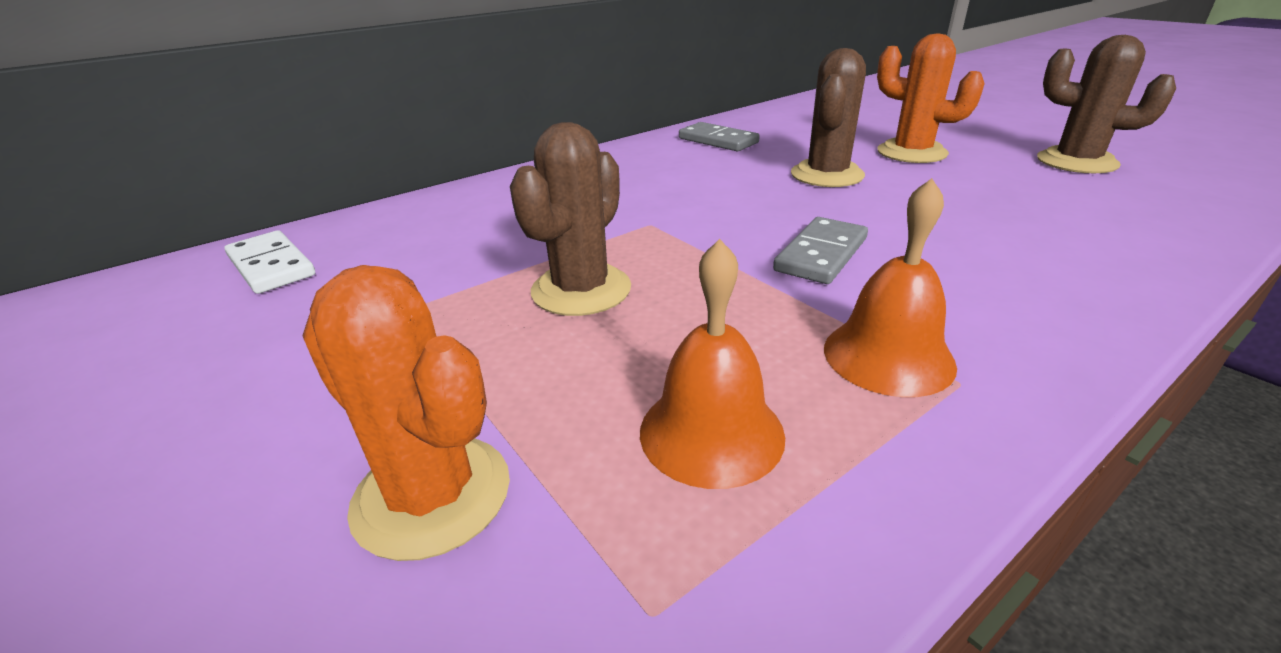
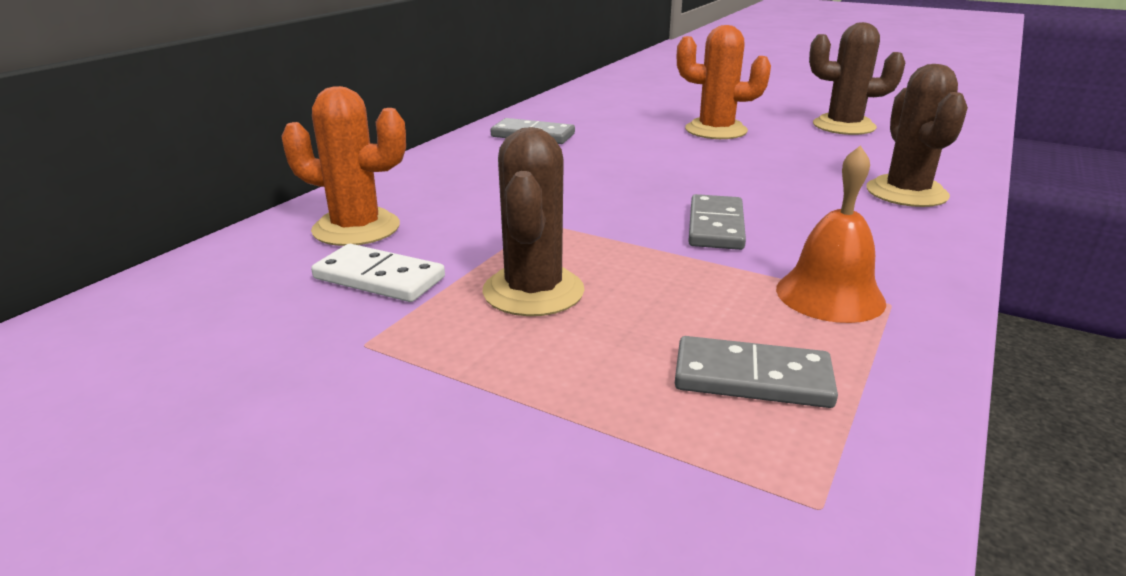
camera: 25 degrees left, 5 degrees down
(271, 266) = (137, 331): white domino -> white domino (379, 278)
(432, 495) = (570, 484): orange cactus -> orange cactus (356, 228)
(711, 432) = (752, 378): orange bell -> grey domino
(827, 175) = (662, 157): brown cactus -> brown cactus (906, 193)

